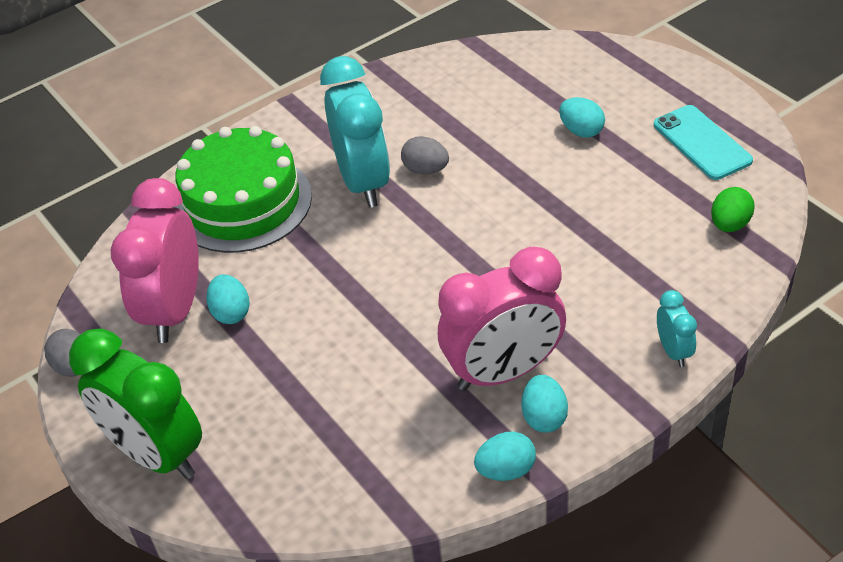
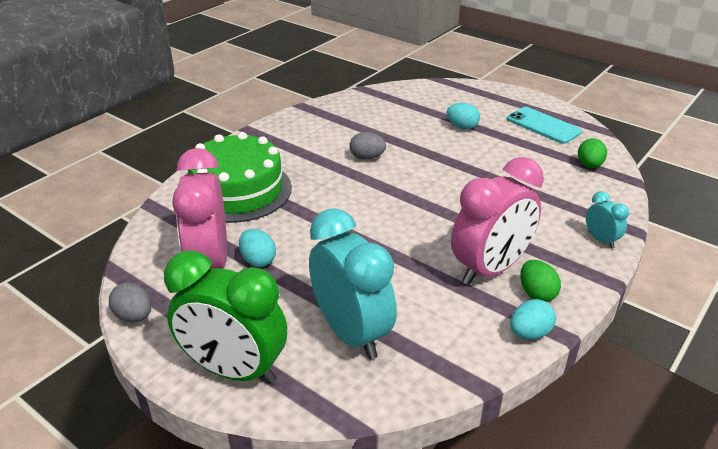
camera: 20 degrees left, 10 degrees down
(363, 182) = (325, 169): turquoise clock -> turquoise clock (351, 333)
(544, 417) = (536, 294): turquoise egg -> green egg

